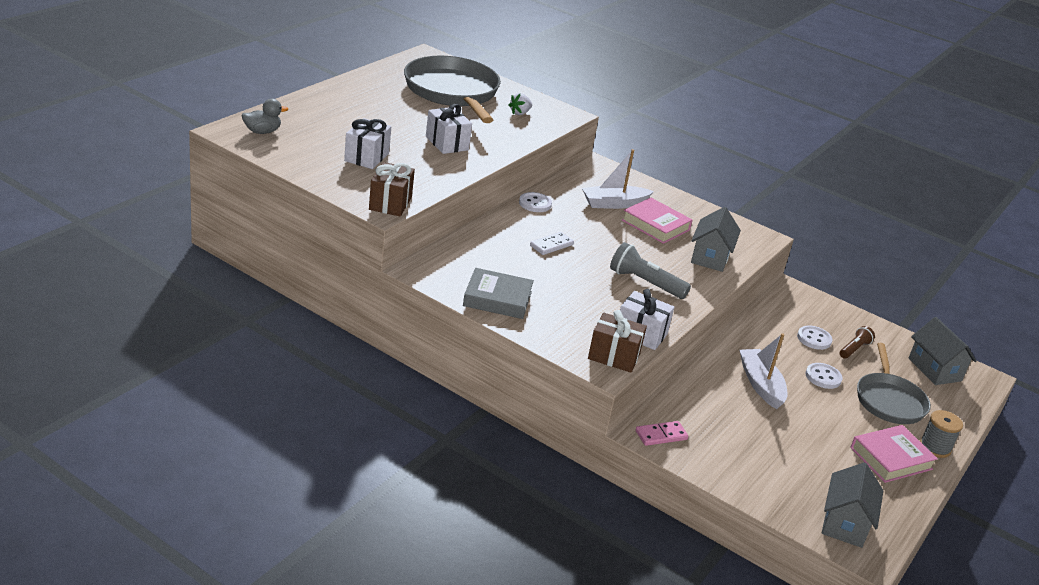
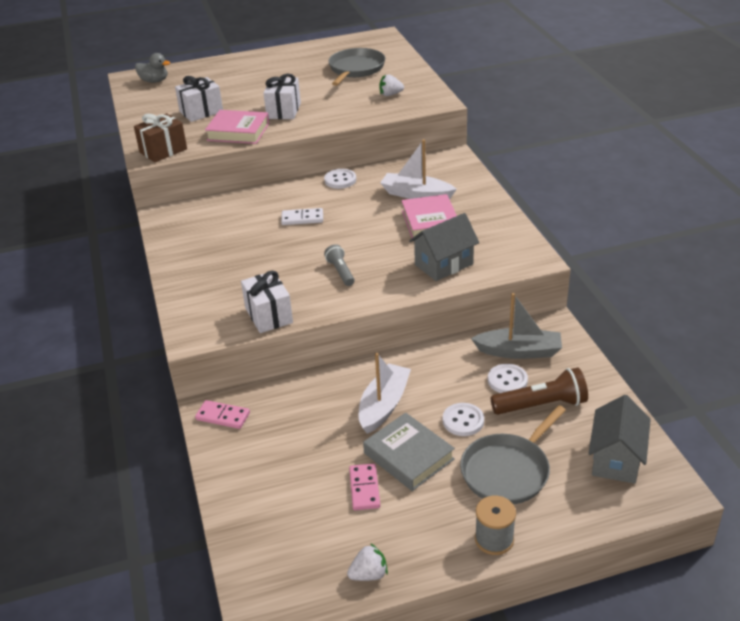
camera: 45 degrees right, 5 degrees up
(452, 92) = (356, 69): grey pan -> grey pan, size x0.62
(497, 299) = (191, 252): grey book -> grey book (408, 456)
(614, 356) = (215, 327): brown gift -> none
(645, 283) = (340, 272): grey flashlight -> grey flashlight, size x0.60
(795, 315) = (519, 351): none -> grey boat
(824, 447) = (364, 488): none -> pink domino
(845, 523) = (280, 569): grey house -> none
(854, 349) = (541, 405): brown flashlight -> brown flashlight, size x1.66
(891, 458) = (424, 529): pink book -> pink book (238, 132)
(898, 501) = (369, 574): none -> white strawberry

